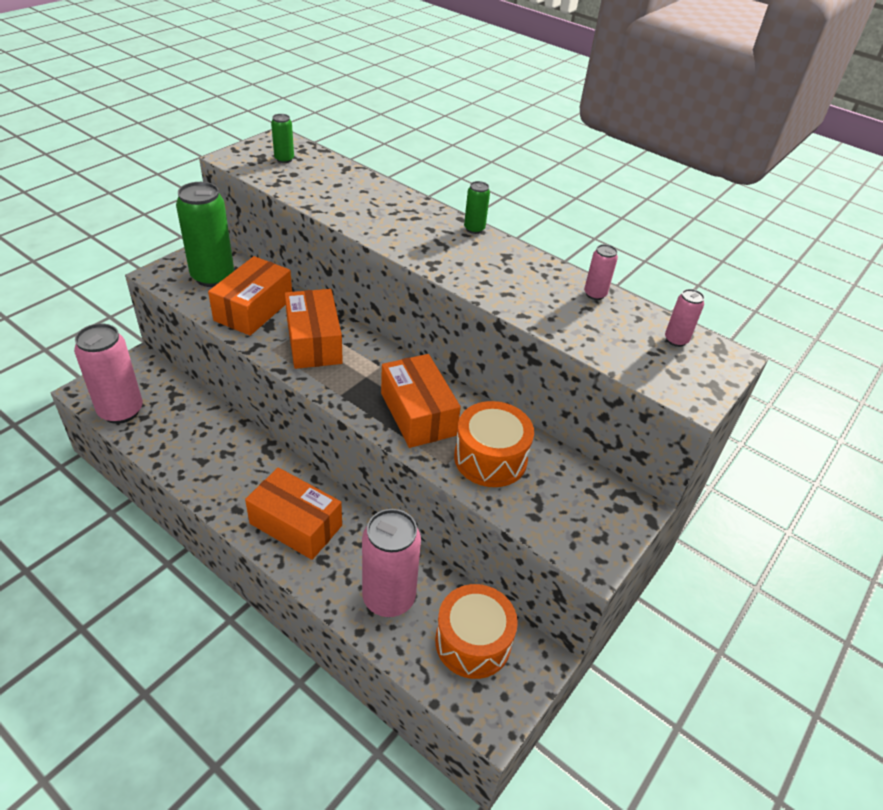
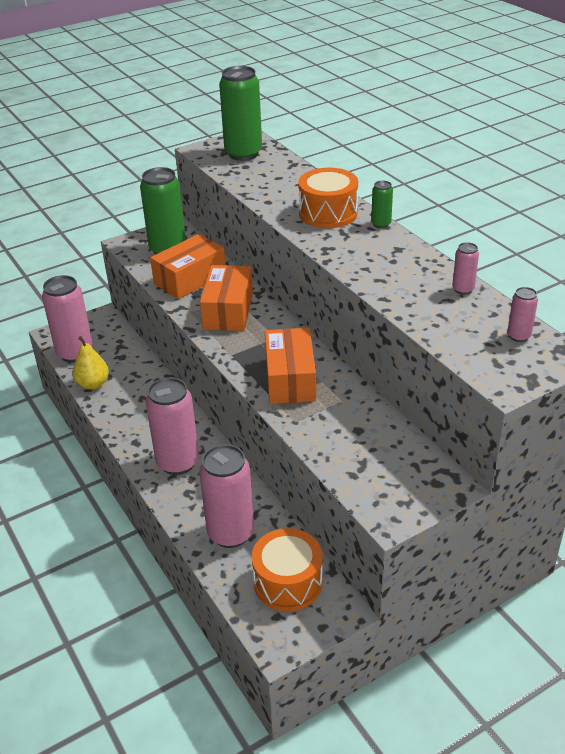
camera: 25 degrees right, 5 degrees down
(158, 446) = (93, 384): none -> yellow pear
(284, 159) = (243, 154): green can -> green can, size x2.17
(296, 524) = (178, 462): orange box -> pink can
(490, 458) = (337, 423): orange drum -> orange drum (328, 213)

